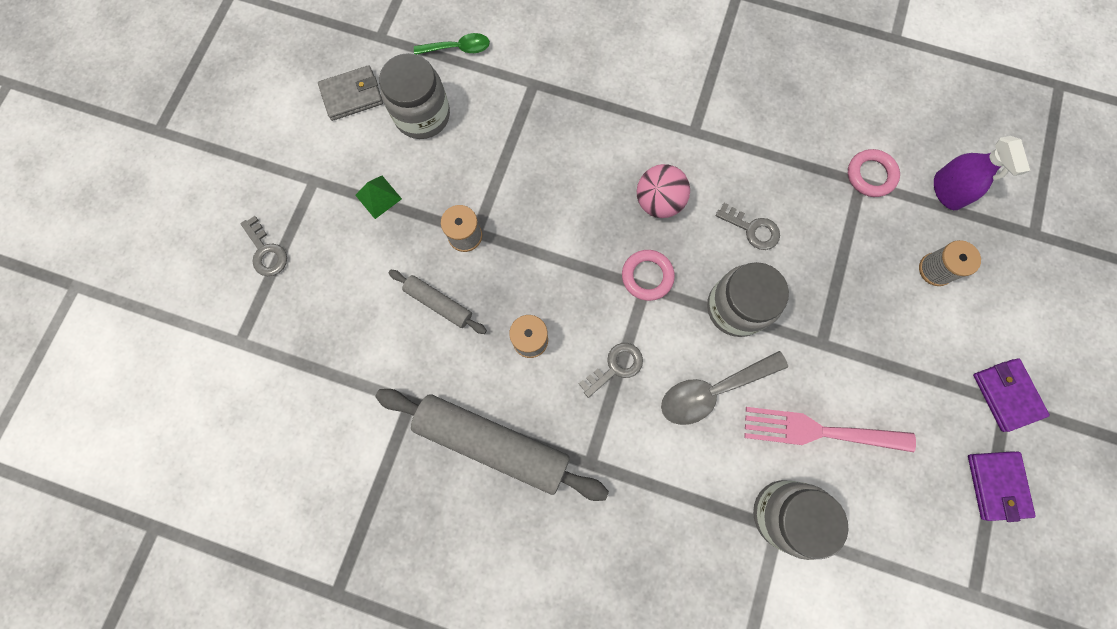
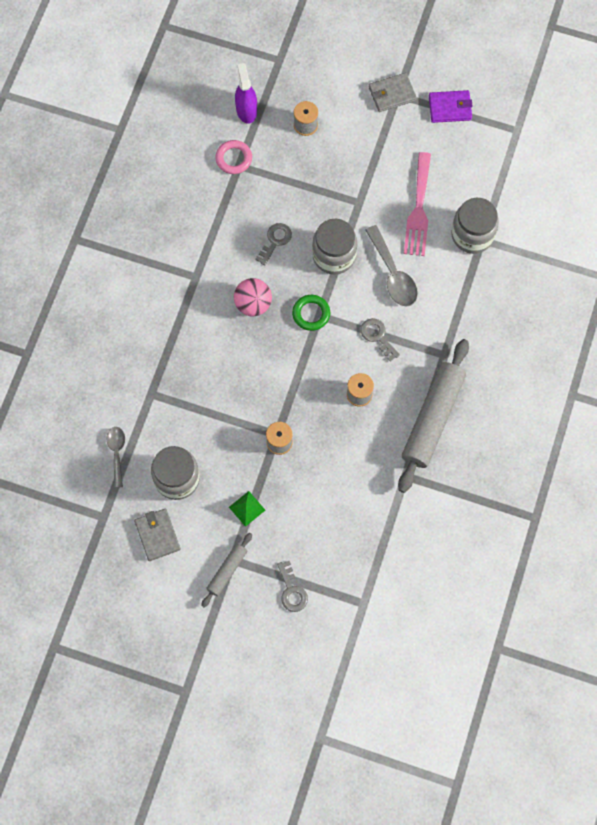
camera: 90 degrees left, 5 degrees down
(266, 251) = (292, 591): grey key -> grey key turned 105 degrees clockwise
(439, 303) = (332, 459): grey rolling pin -> grey rolling pin (227, 571)
(458, 48) = (117, 453): green spoon -> grey spoon
(647, 276) = (311, 314): pink ring -> green ring
(947, 190) = (246, 110): purple spray bottle -> purple spray bottle turned 90 degrees counterclockwise
(1006, 395) = (392, 94): purple wallet -> grey wallet

